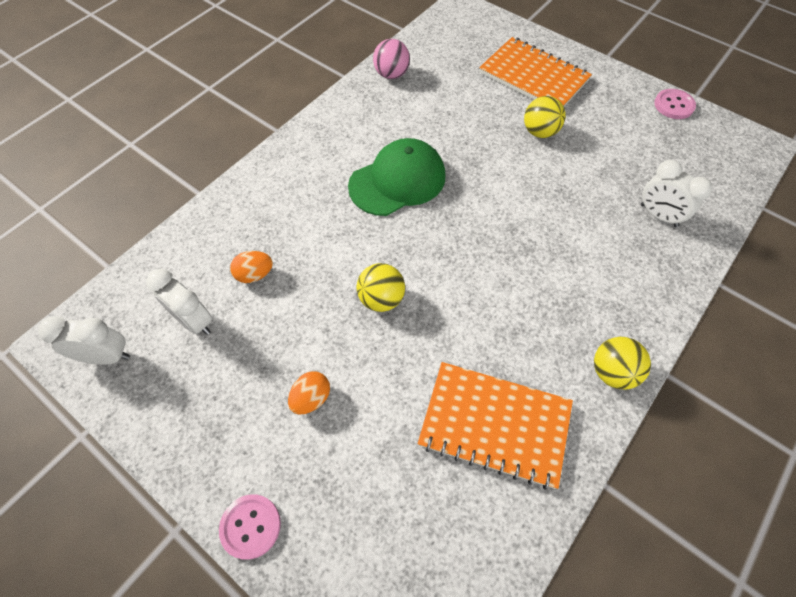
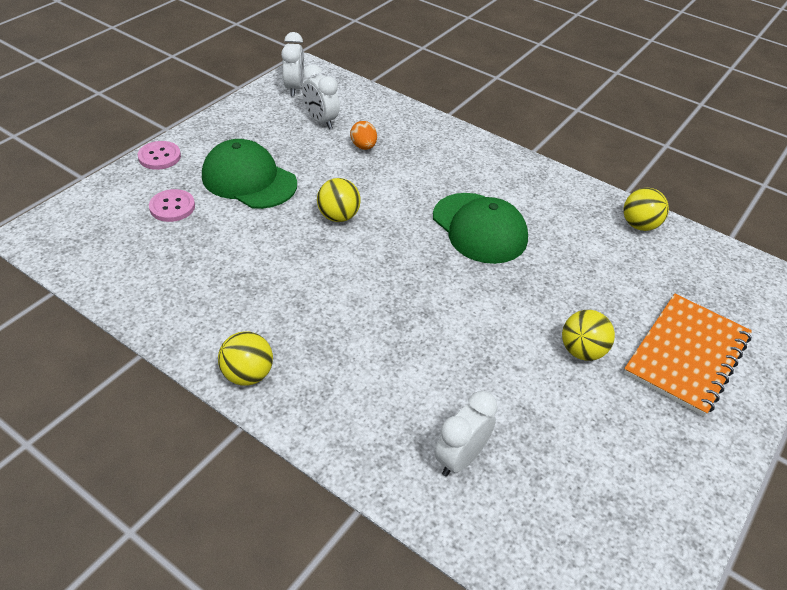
camera: 85 degrees right, 15 degrees down
(194, 321) = (321, 121): white clock -> white clock turned 75 degrees counterclockwise
(311, 398) = (249, 180): orange egg -> green cap
(391, 75) = (639, 225): pink ball -> yellow ball
(494, 425) = (208, 282): orange notebook -> none
(673, 105) = (686, 524): pink button -> pink button (172, 207)

